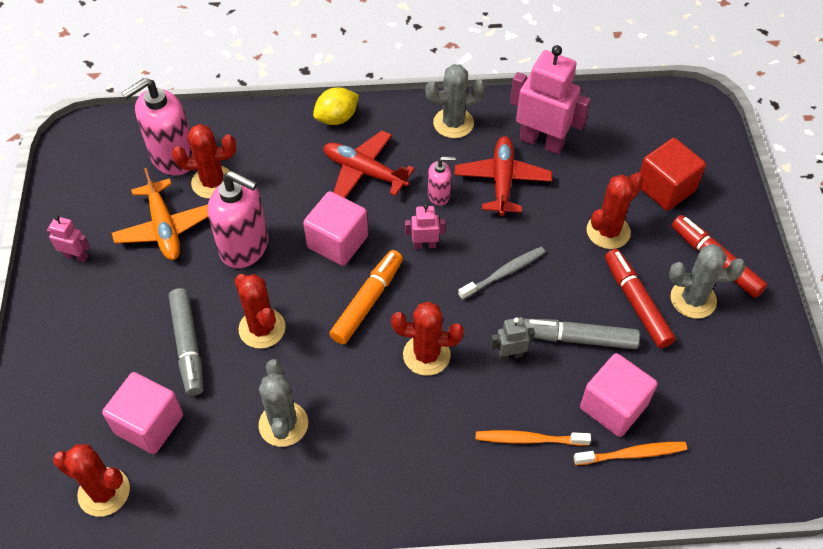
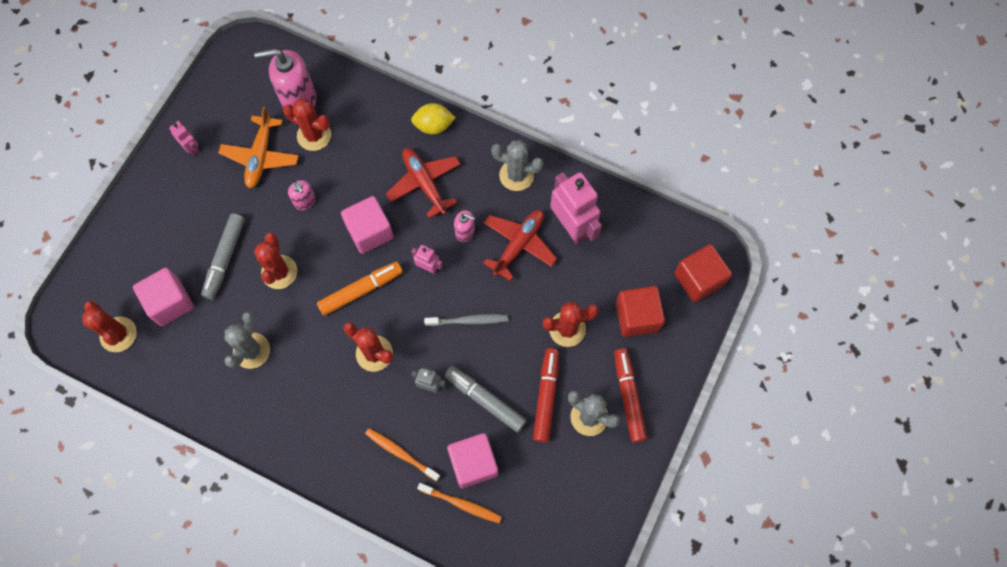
camera: 30 degrees right, 15 degrees up
(245, 247) = (305, 201): pink soap dispenser -> pink soap dispenser, size x0.50
(695, 130) = (698, 279): none -> red cube

